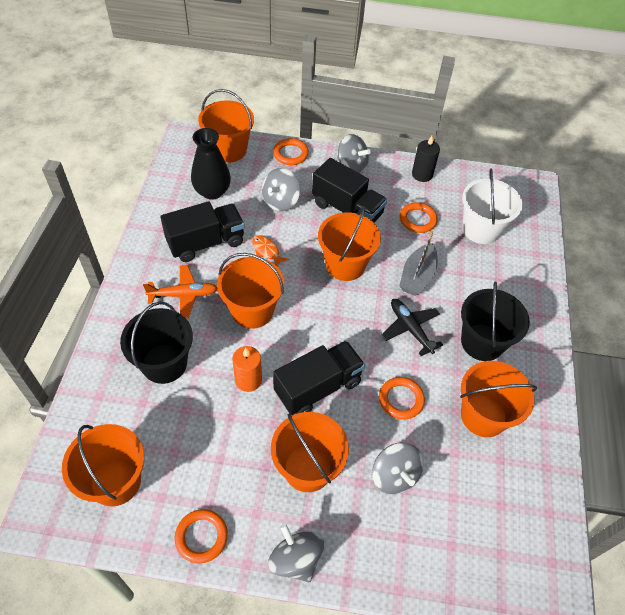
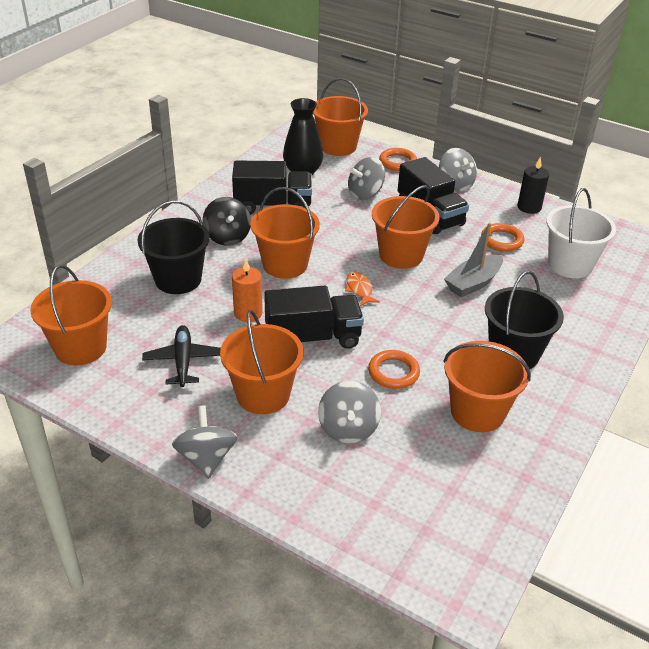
camera: 25 degrees right, 15 degrees down
(183, 295) = (227, 237): orange plane -> black spinning top
(201, 537) = (129, 411): orange ring -> none
(267, 251) = (327, 226): orange fish -> orange fish (359, 289)
(410, 328) = (439, 321): black plane -> black plane (183, 361)

